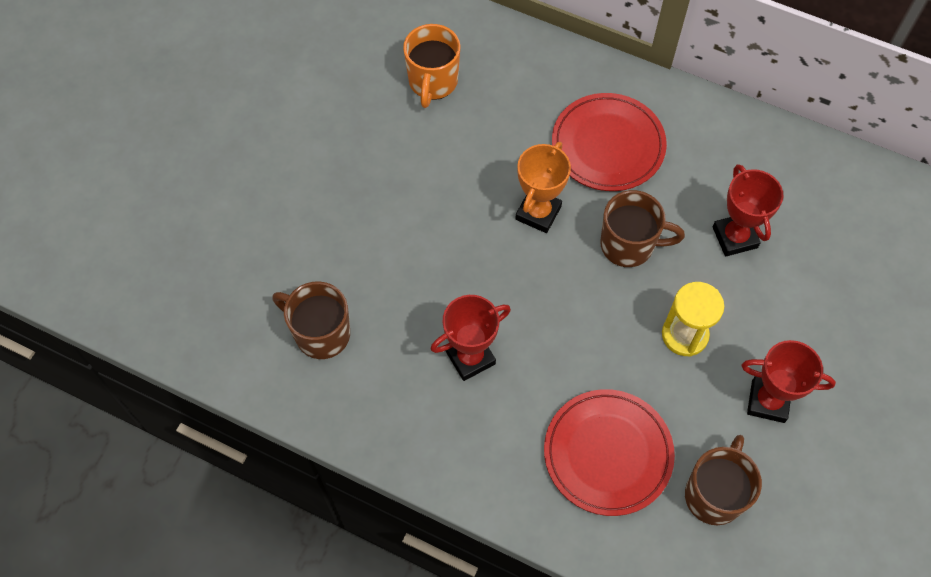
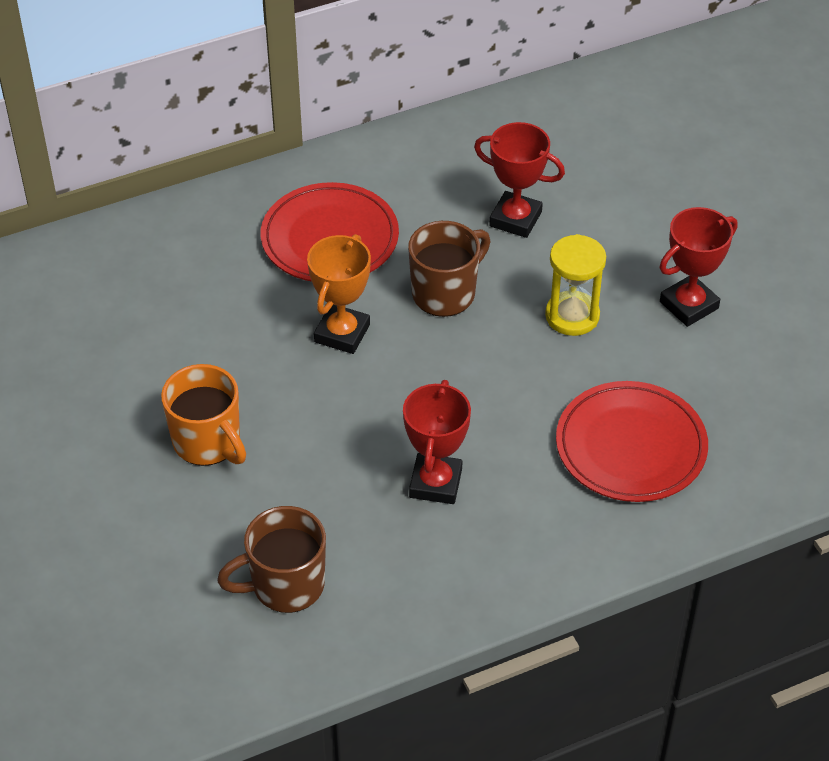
camera: 50 degrees left, 15 degrees down
(432, 82) = (111, 316): orange mug -> orange mug (208, 442)
(538, 213) = (342, 333): orange trophy -> orange trophy turned 45 degrees clockwise
(714, 494) = (738, 399): brown mug -> none

